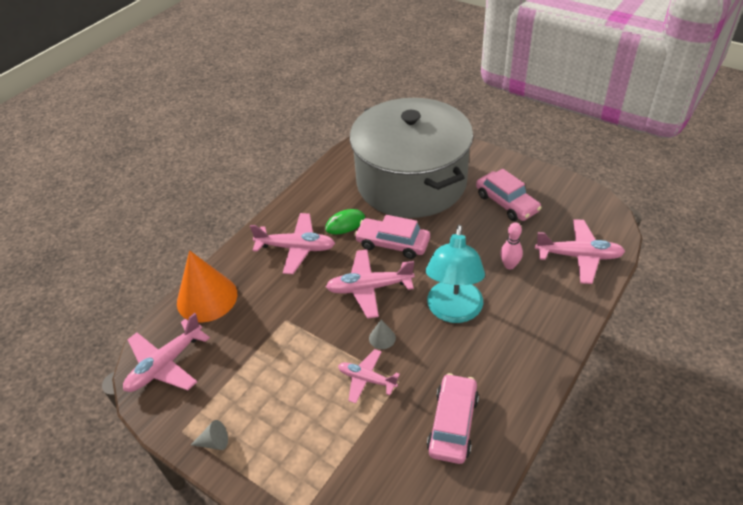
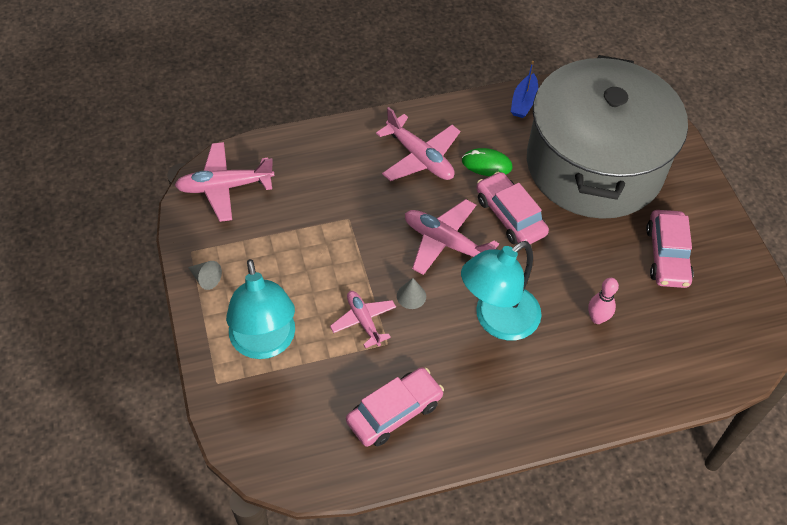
camera: 35 degrees right, 10 degrees up
(207, 298) = (304, 151): orange cone -> none
(310, 453) = (264, 343): none -> turquoise lamp
(330, 174) = (523, 102): none -> blue boat
(579, 256) = (677, 361): pink plane -> none

